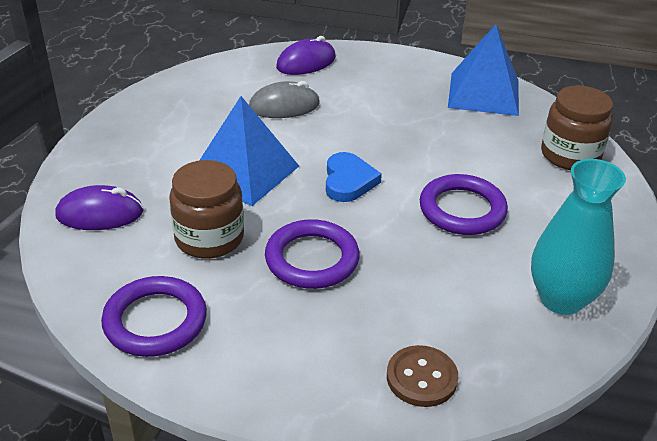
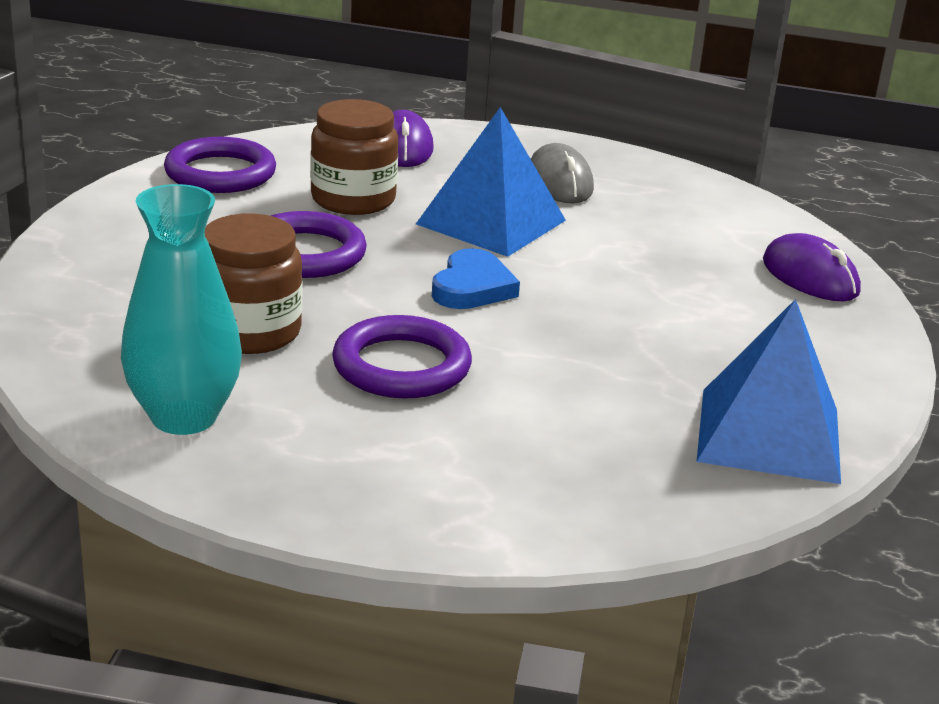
camera: 90 degrees right, 10 degrees down
(284, 106) = (665, 254): grey mouse -> grey mouse (559, 182)
(348, 181) = (472, 287): blue heart -> blue heart turned 75 degrees counterclockwise
(421, 378) = (81, 301): brown button -> none
(570, 155) = (566, 497): brown jar -> brown jar (250, 332)

